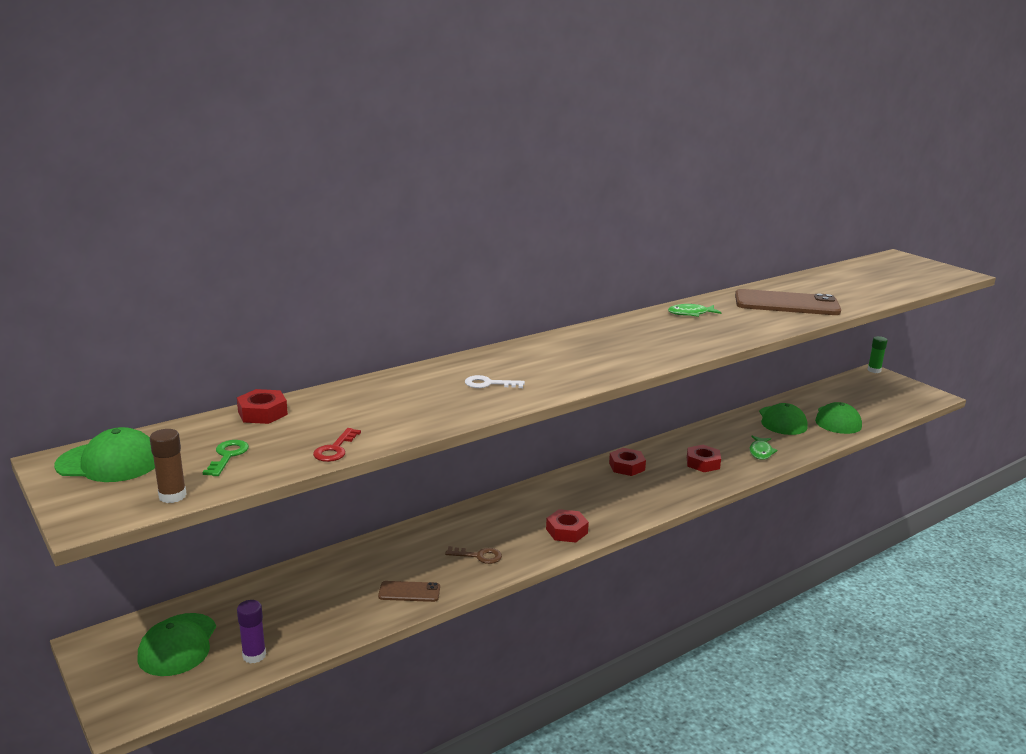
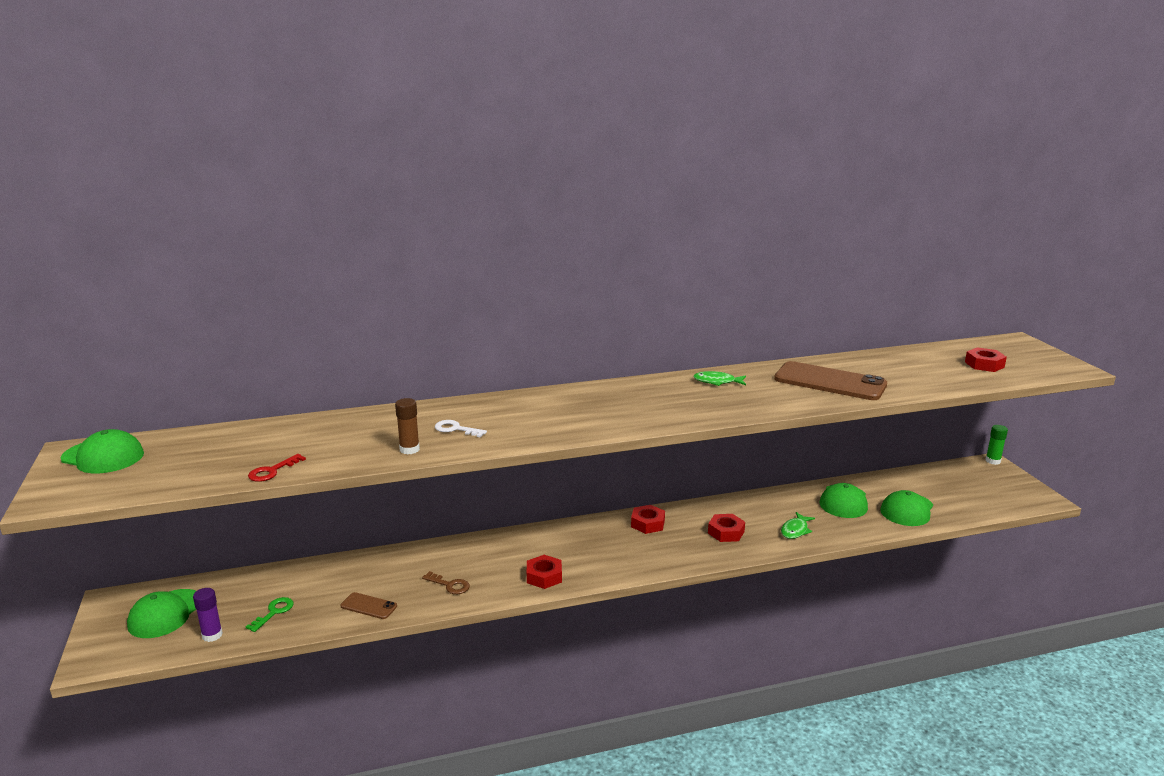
camera: 20 degrees right, 0 degrees up
(172, 496) = (118, 492): brown glue stick -> brown glue stick (409, 449)
(227, 456) = (188, 464): green key -> green key (274, 612)
(262, 413) = (250, 431): red nut -> red nut (984, 365)

